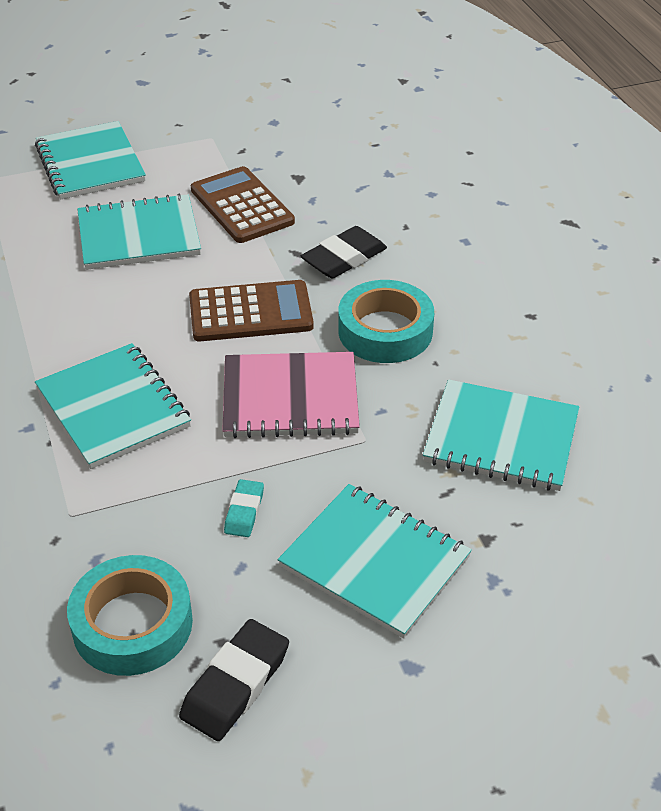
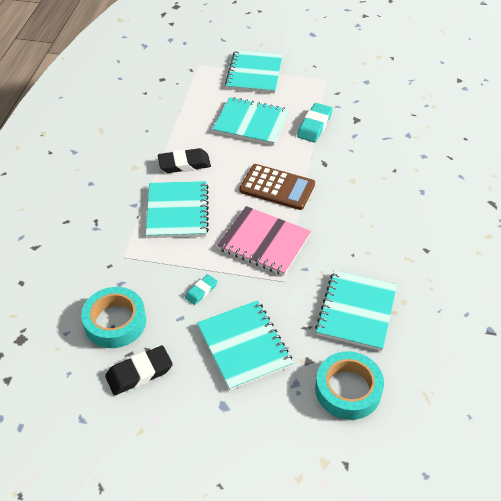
camera: 30 degrees right, 5 degrees up
(242, 206) = (314, 125): brown calculator -> turquoise eraser
(344, 258) = (347, 176): black eraser -> black eraser (184, 164)
(385, 331) = (339, 226): turquoise tape -> turquoise tape (348, 389)
(501, 438) = (356, 311): turquoise notebook -> turquoise notebook turned 60 degrees clockwise

